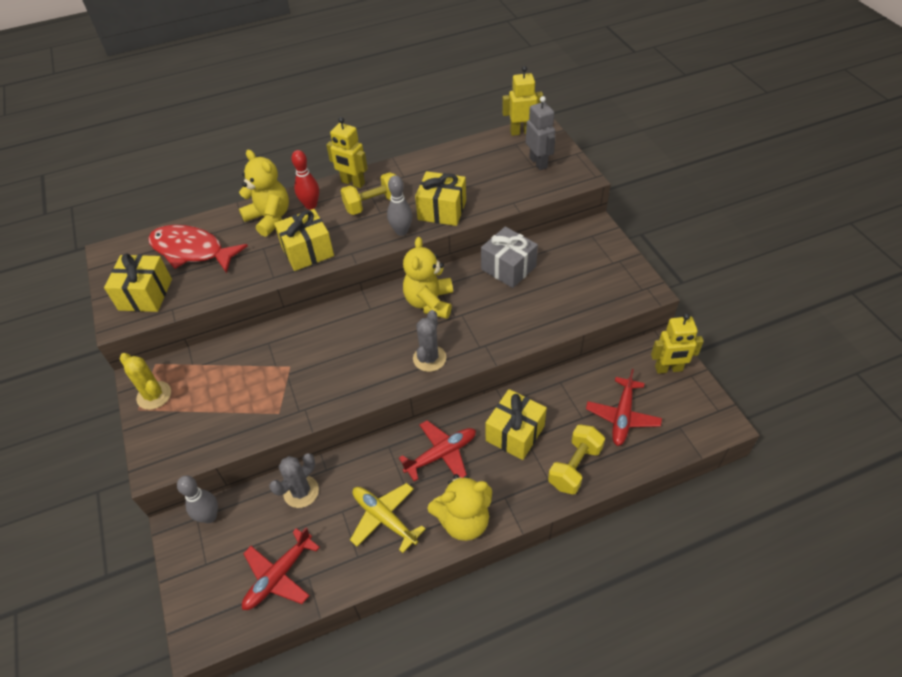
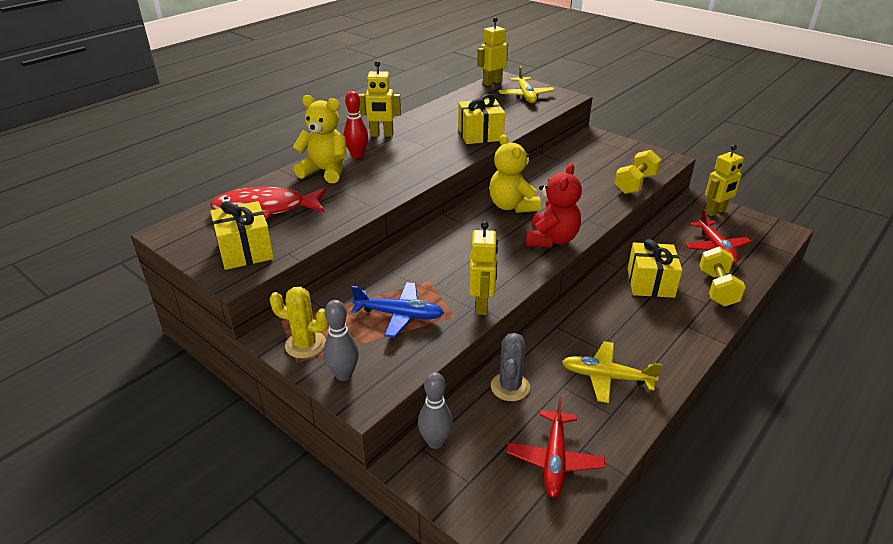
camera: 30 degrees left, 15 degrees down
(239, 394) = (399, 315): none -> blue plane
(307, 251) = (387, 183): yellow gift -> none
(308, 411) = (482, 305): none -> yellow robot
(373, 204) = (416, 143): yellow dumbbell -> yellow dumbbell (635, 184)
(401, 231) = (460, 153): grey bowling pin -> grey bowling pin (343, 374)
(429, 358) = (551, 240): grey cactus -> red teddy bear
(441, 454) = (607, 316): red plane -> none
(463, 520) = (673, 353): yellow teddy bear -> none
(508, 268) = (553, 171): grey gift -> none
(538, 162) = (526, 95): grey robot -> yellow plane

